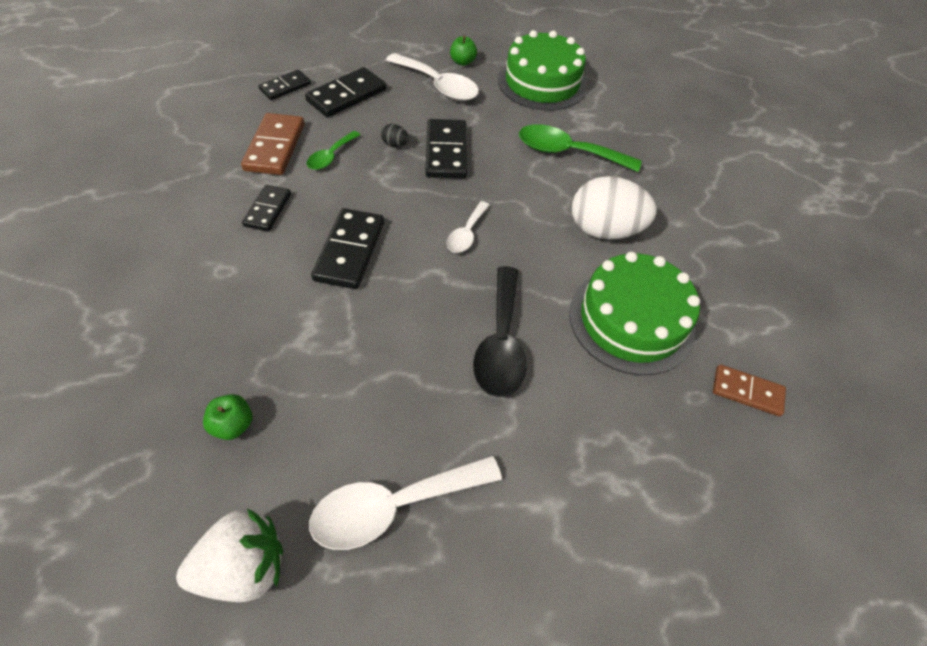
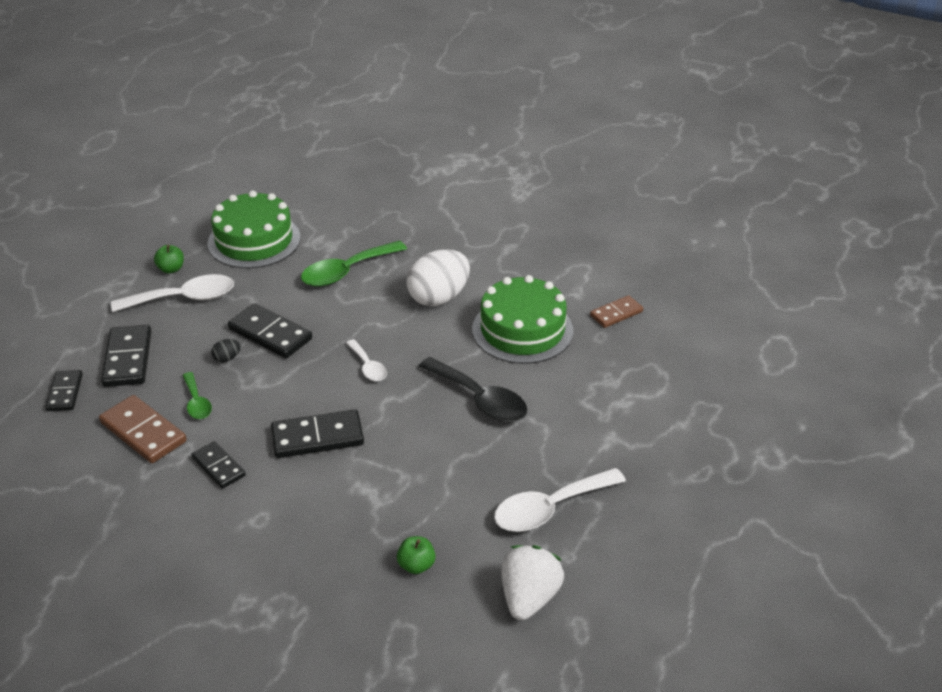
camera: 50 degrees left, 15 degrees down
(350, 251) = (317, 437): black domino -> black domino turned 60 degrees counterclockwise
(393, 505) = (549, 508): white spoon -> white spoon turned 45 degrees clockwise

